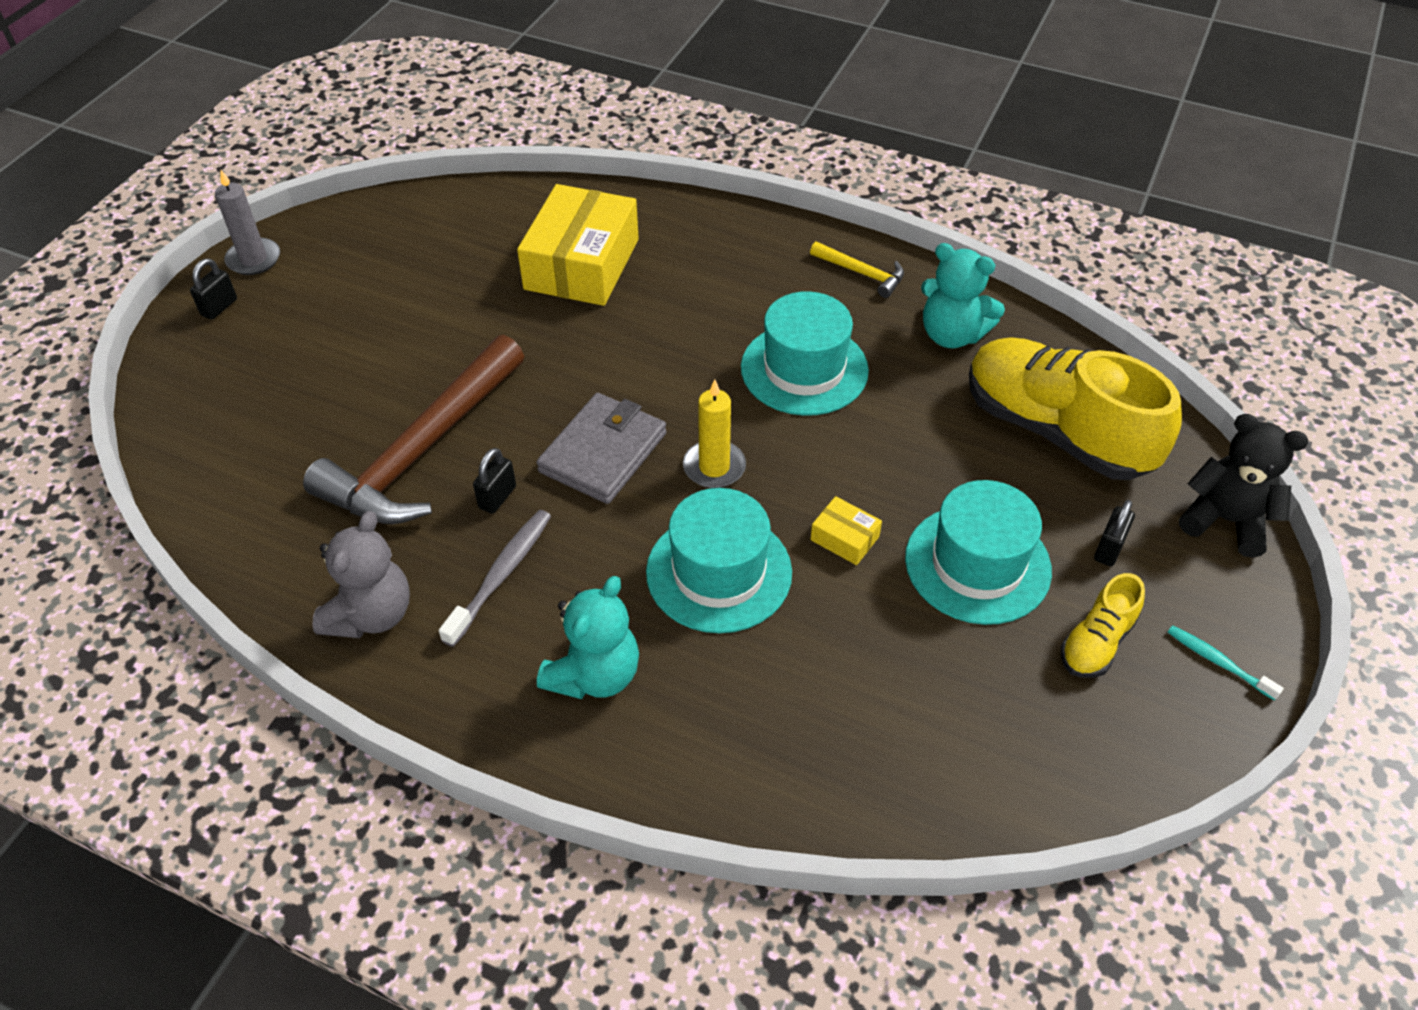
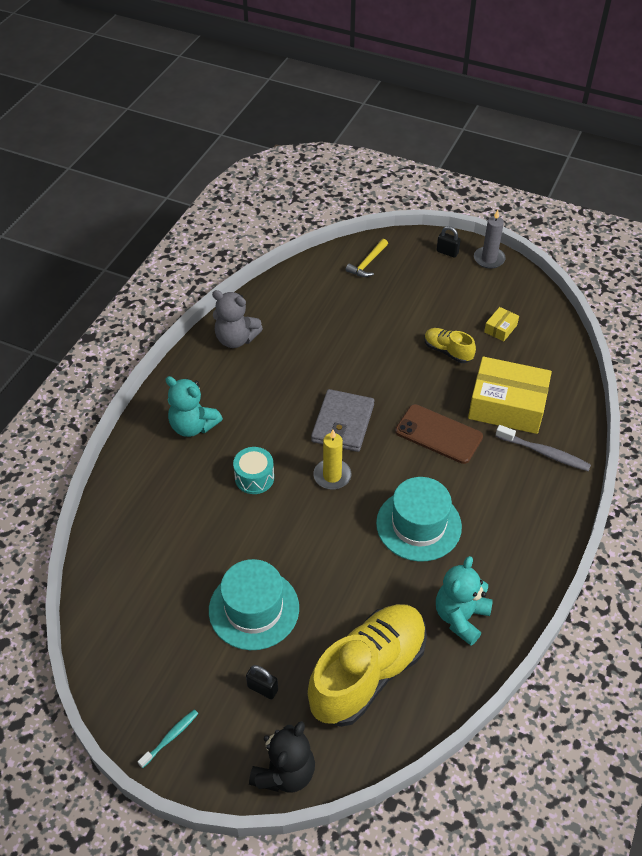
camera: 90 degrees right, 0 degrees up
(422, 450) = (343, 346): brown hammer -> none
(497, 497) = (309, 380): black padlock -> none
(500, 576) = (257, 385): grey toothbrush -> grey toothbrush (544, 453)
(603, 452) = (343, 423): grey wallet -> grey wallet turned 75 degrees clockwise
(633, 339) = (438, 434): none -> brown phone
(719, 572) = (254, 478): turquoise hat -> turquoise drum
(844, 538) = (276, 539): yellow box -> yellow box (500, 328)
(862, 273) = (521, 565): yellow hammer -> yellow hammer (367, 263)
(1096, 642) = (191, 667): yellow shoe -> yellow shoe (447, 351)

